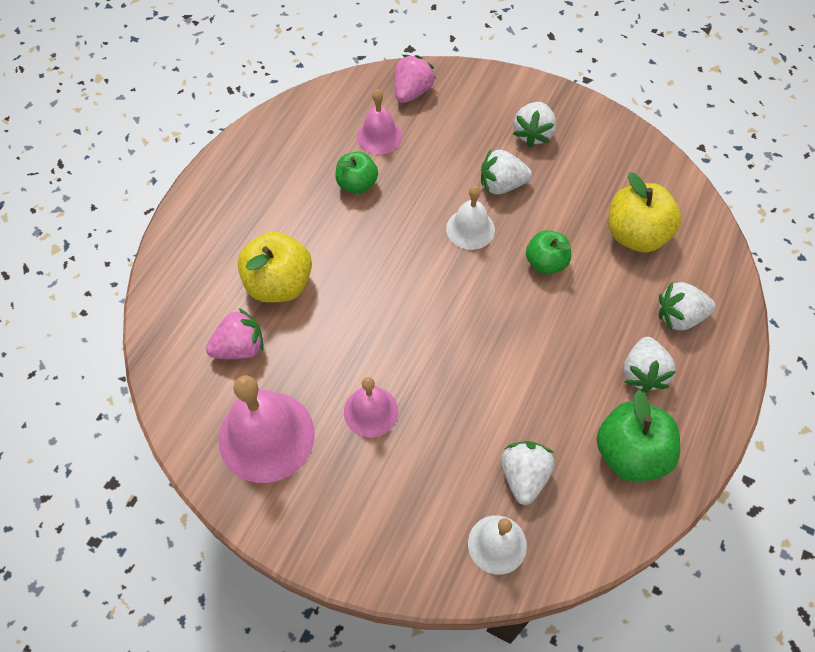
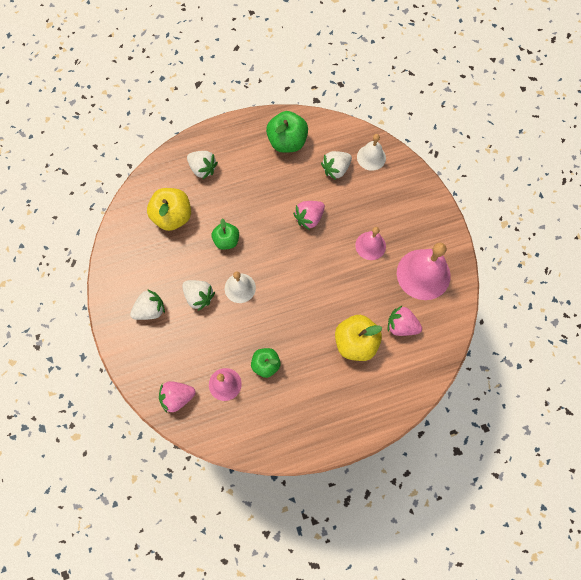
camera: 135 degrees left, 10 degrees up
(483, 376) = (309, 218): none -> pink strawberry
(643, 373) = (246, 163): white strawberry -> none

